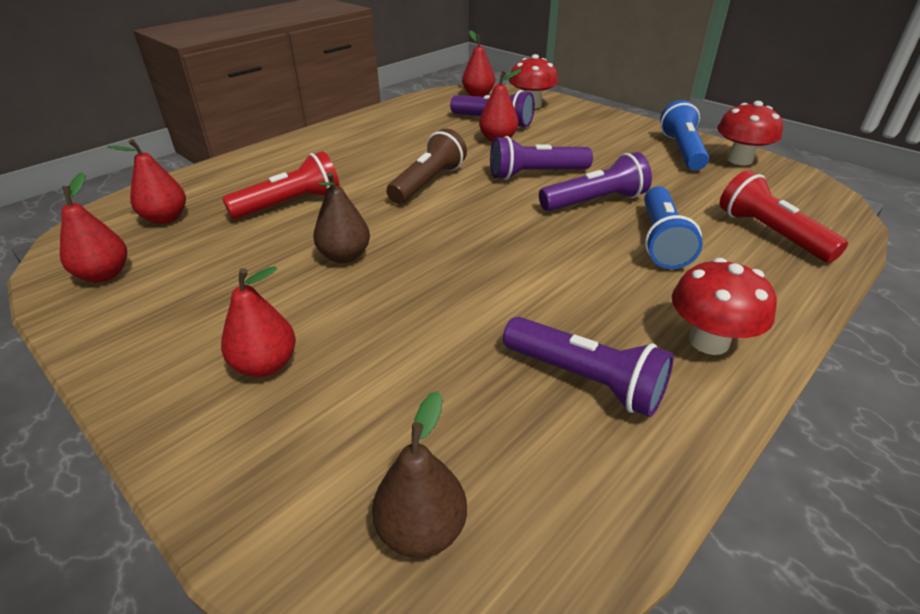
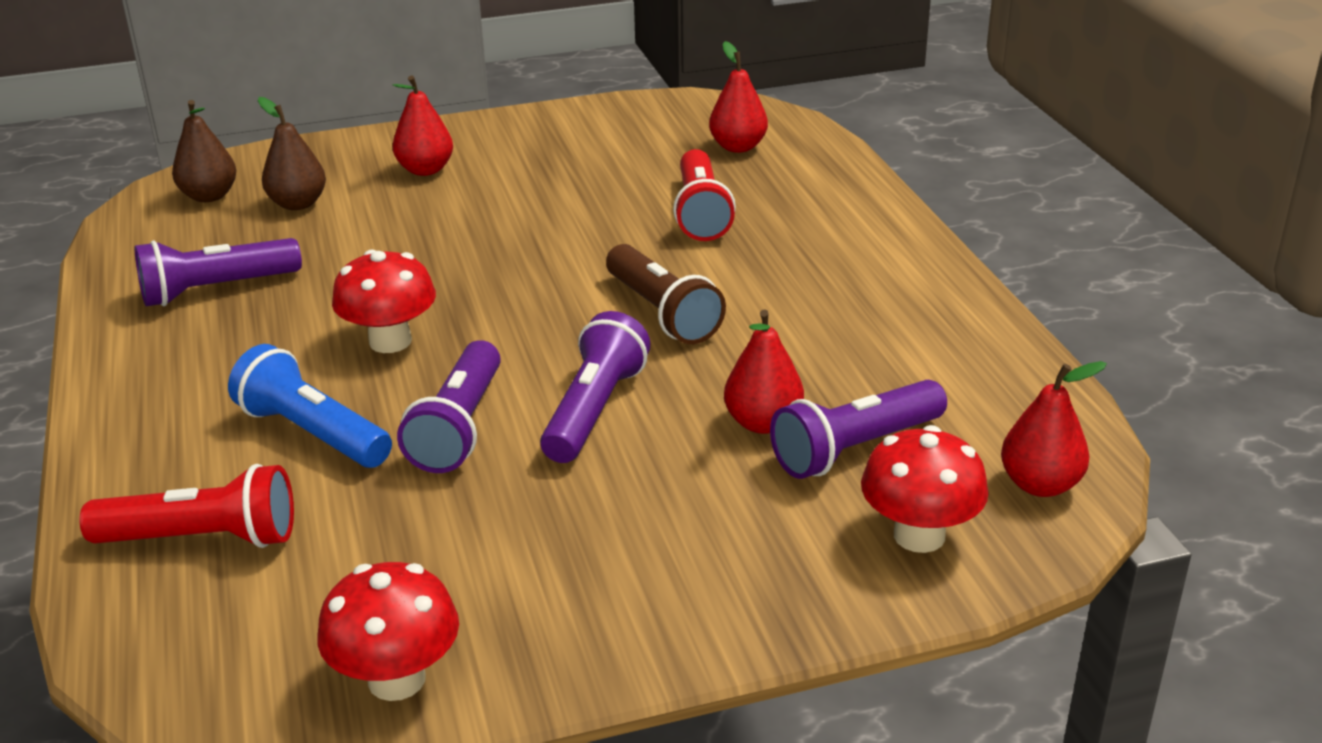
camera: 120 degrees right, 5 degrees down
(104, 275) = (647, 119): red pear -> none
(345, 256) = (543, 225): brown pear -> brown pear (298, 204)
(682, 151) = (509, 624): blue flashlight -> none
(708, 341) = (154, 371): red mushroom -> red mushroom (390, 341)

